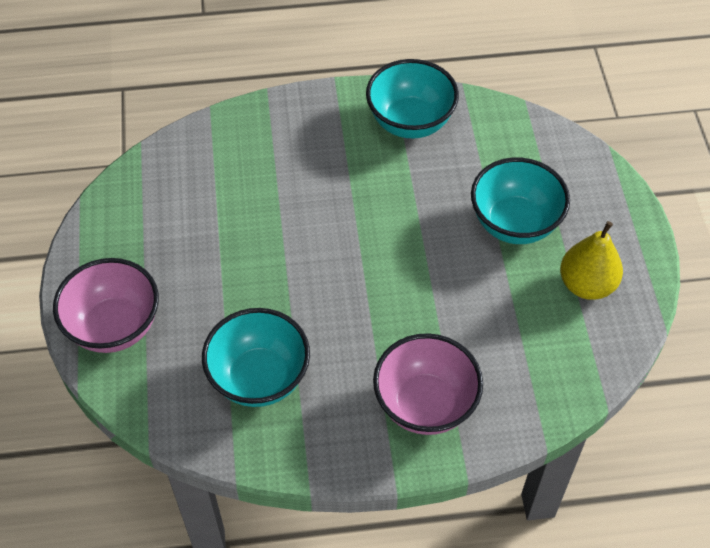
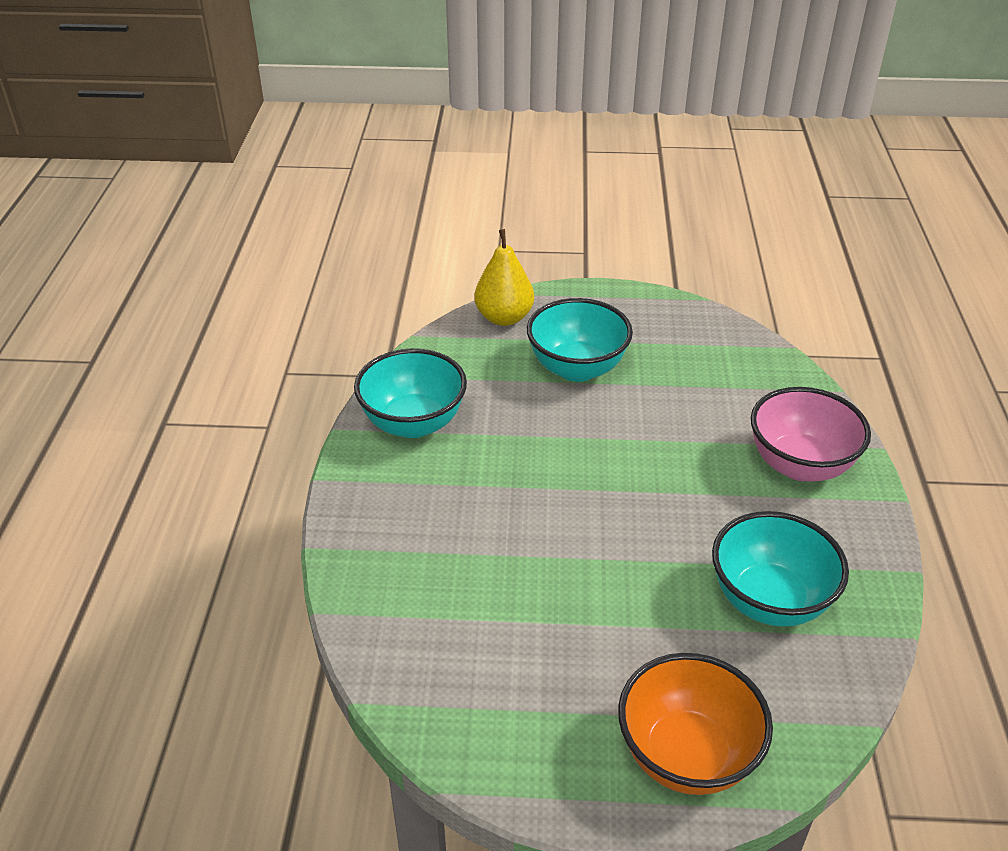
camera: 80 degrees left, 15 degrees down
(114, 327) = (686, 755): pink bowl -> orange bowl
(586, 284) = (659, 335): yellow pear -> yellow pear (504, 318)

